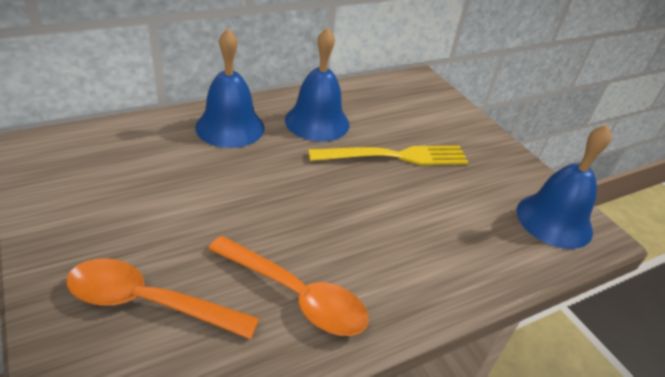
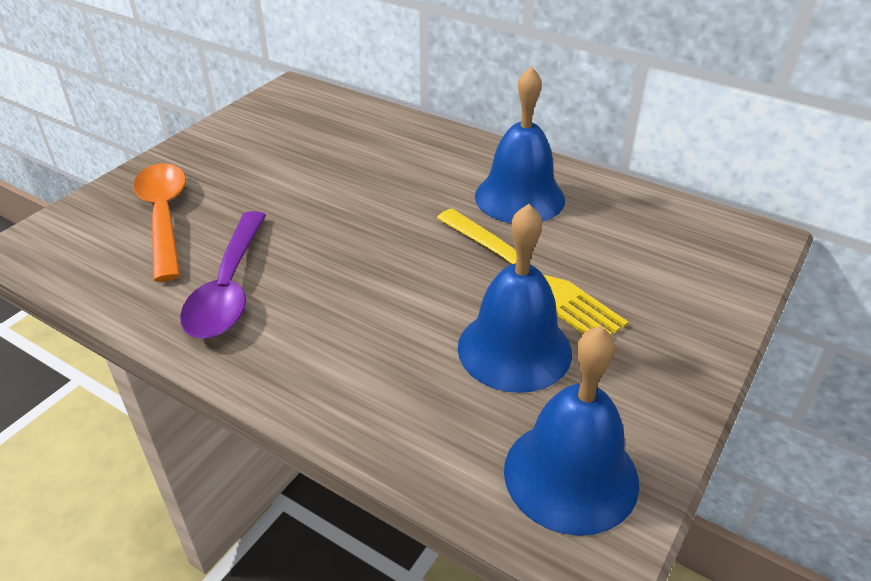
camera: 65 degrees right, 0 degrees up
(230, 127) = (434, 154): blue bell -> blue bell (514, 349)
(295, 295) = (229, 288): orange spoon -> purple spoon

